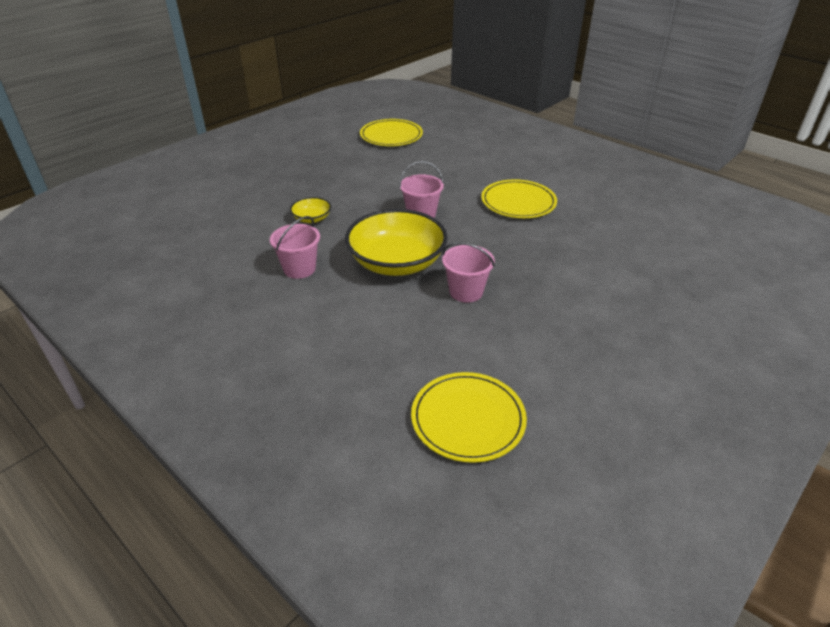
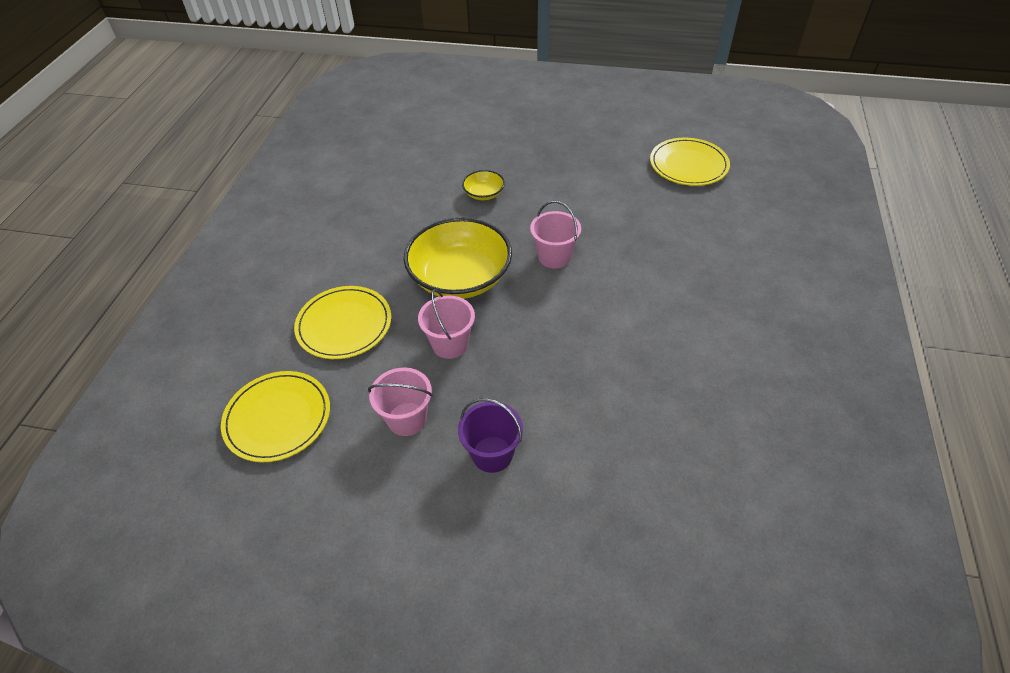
camera: 60 degrees right, 10 degrees up
(299, 269) = (405, 226): pink bucket -> pink bucket (407, 419)
(518, 202) = (650, 318): yellow plate -> yellow plate (344, 325)
(591, 309) = (492, 454): none -> purple bucket

